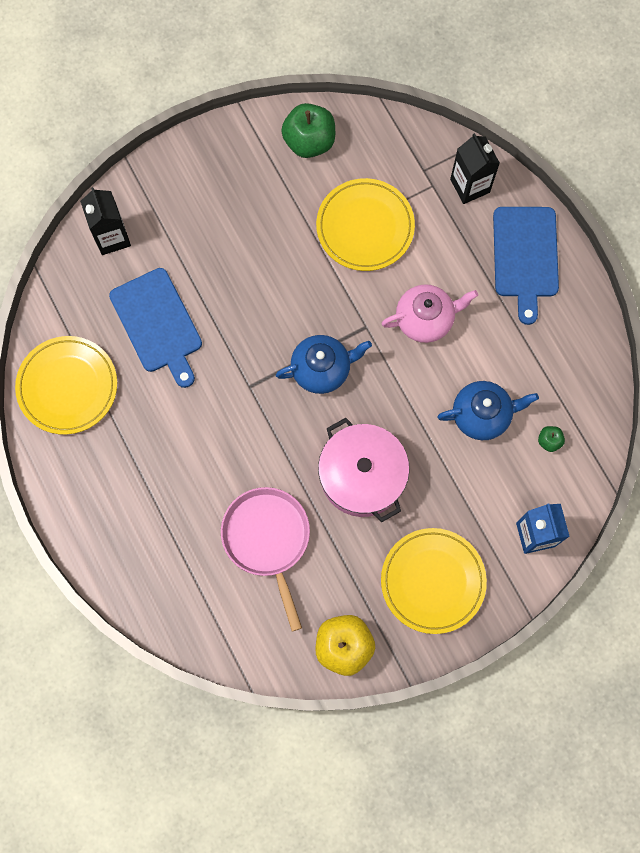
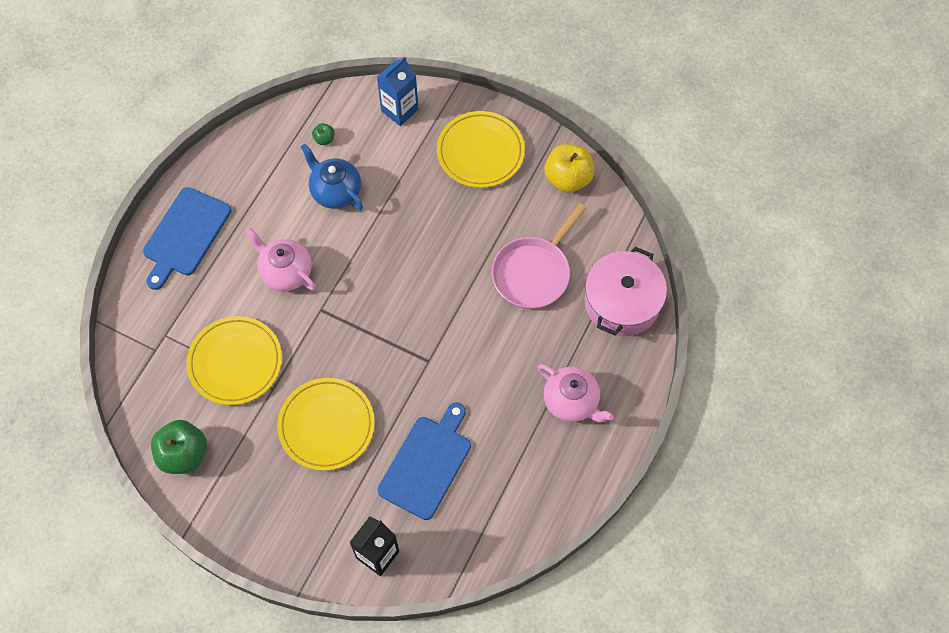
camera: 125 degrees left, 10 degrees down
(67, 386) = (528, 496): yellow plate -> yellow plate (326, 425)
(120, 483) = (571, 401): none -> pink teapot
(322, 369) = (377, 318): blue teapot -> none
(362, 476) = (439, 241): pink pot -> pink pot (622, 302)
(470, 186) = (148, 308): black carton -> none
(525, 256) = (185, 235): blue cutting board -> blue cutting board turned 150 degrees clockwise

